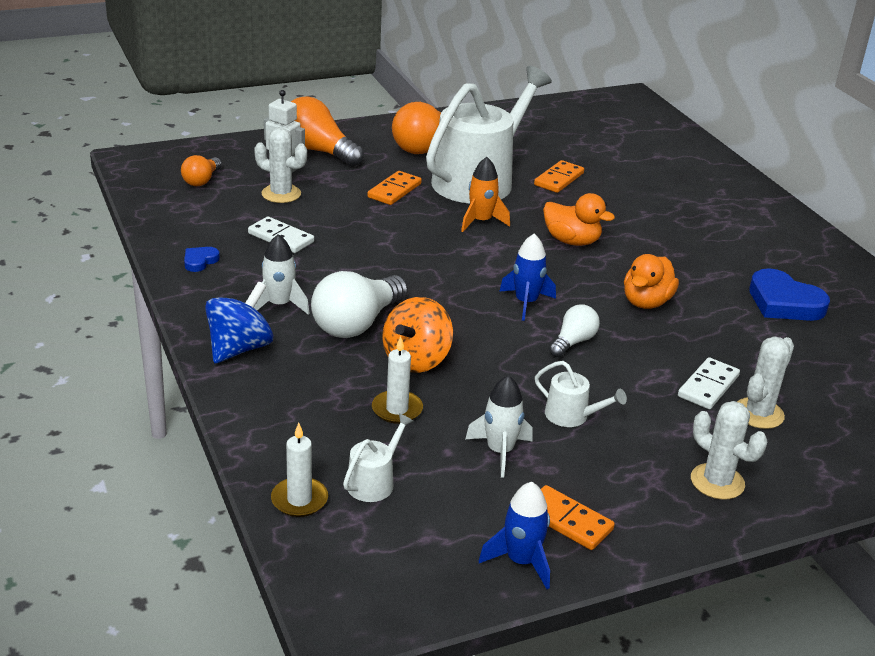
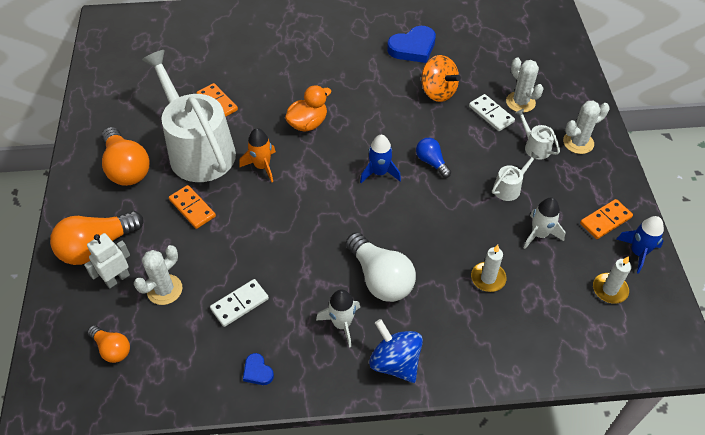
camera: 70 degrees left, 20 degrees up
(299, 500) = (575, 355): white candle -> white candle (609, 289)
(374, 482) = (561, 309): white watering can -> white watering can (535, 147)
(416, 360) = (433, 253): orange spinning top -> orange spinning top (438, 92)
(573, 342) = (431, 162): white light bulb -> blue light bulb
(646, 302) = (395, 111): orange duck -> none

